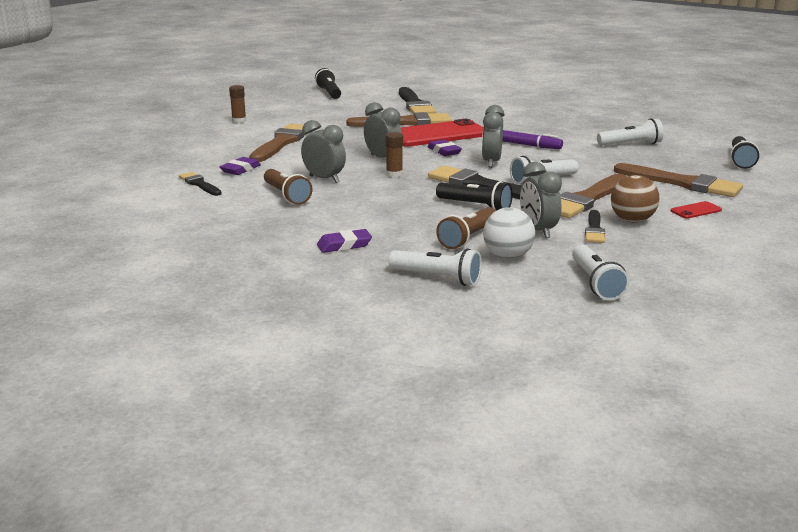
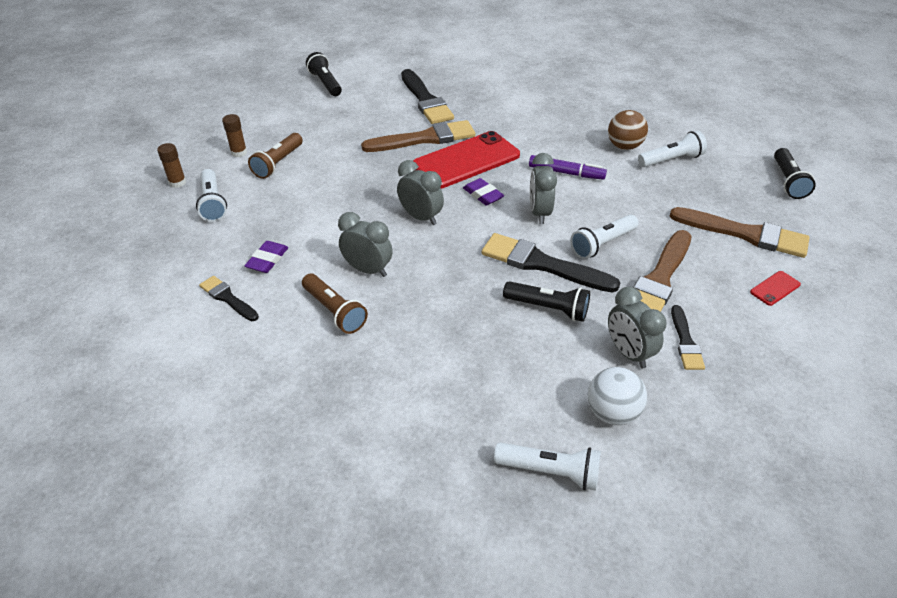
camera: 10 degrees left, 20 degrees up
(281, 143) = (299, 196): brown brush -> none
(344, 245) = (428, 414): purple eraser -> none
(394, 174) = (442, 250): brown glue stick -> brown glue stick (177, 182)
(468, 238) = (559, 378): brown flashlight -> brown flashlight (278, 163)
(595, 283) = (719, 456): white flashlight -> white flashlight (213, 203)
(632, 220) = (718, 317): brown ball -> brown ball (624, 146)

